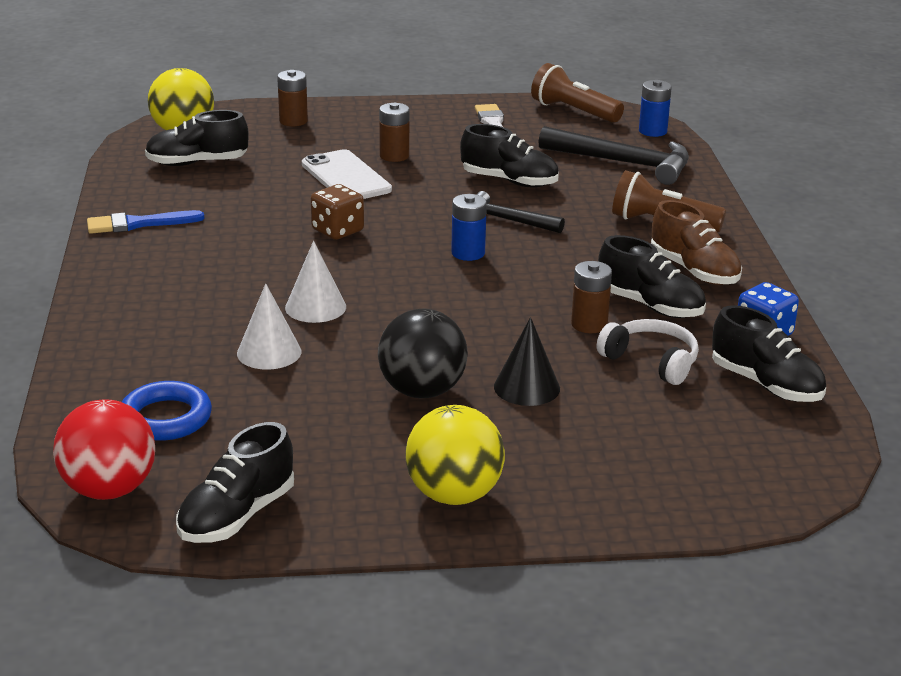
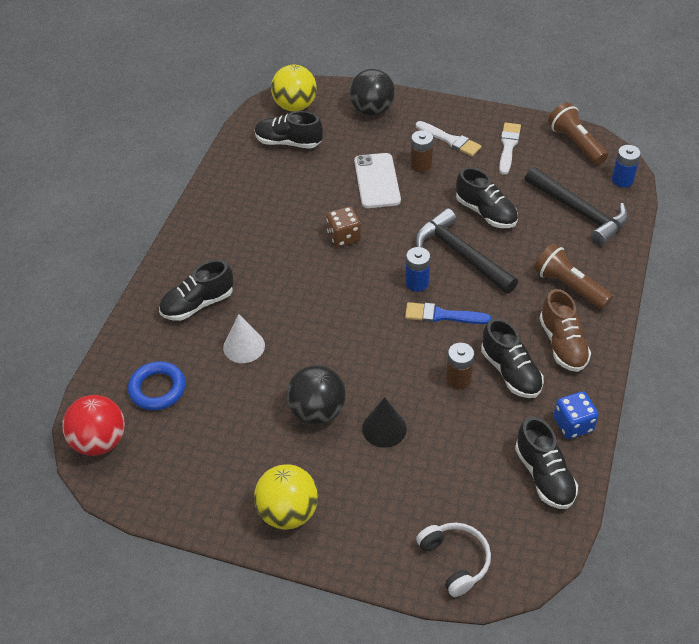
camera: 25 degrees right, 20 degrees up
(138, 224) = (224, 197): blue brush -> blue brush (442, 315)
(237, 516) = (157, 487): black shoe -> black shoe (198, 304)
(293, 121) = (372, 110): brown battery -> black ball
(315, 307) = (292, 310): white cone -> none
(416, 130) = (450, 140): none -> white brush
(506, 220) = (461, 254): black hammer -> black hammer, size x1.60
(651, 361) = (479, 428): white headphones -> white headphones (455, 560)

